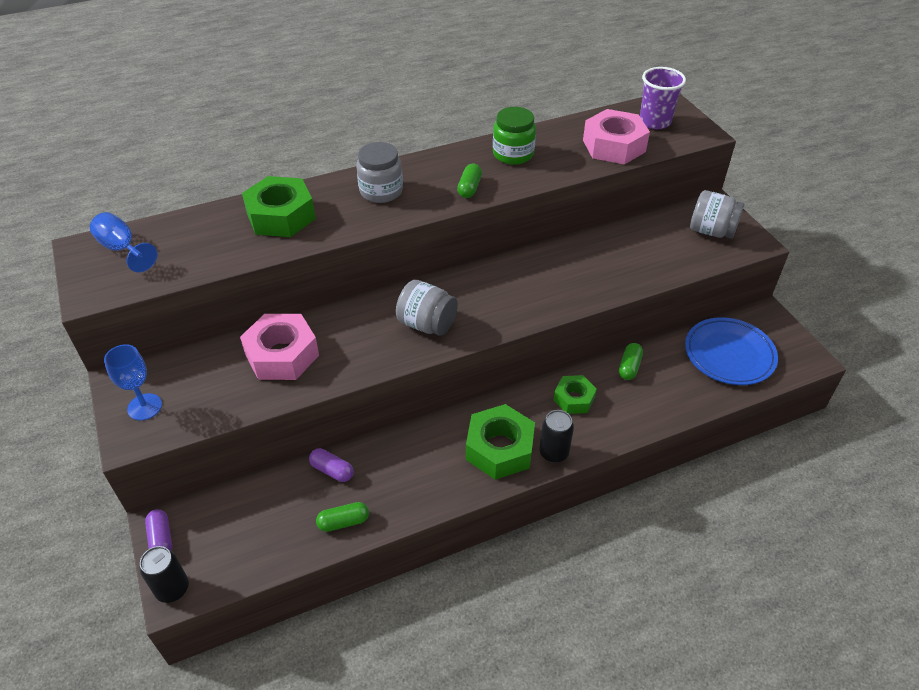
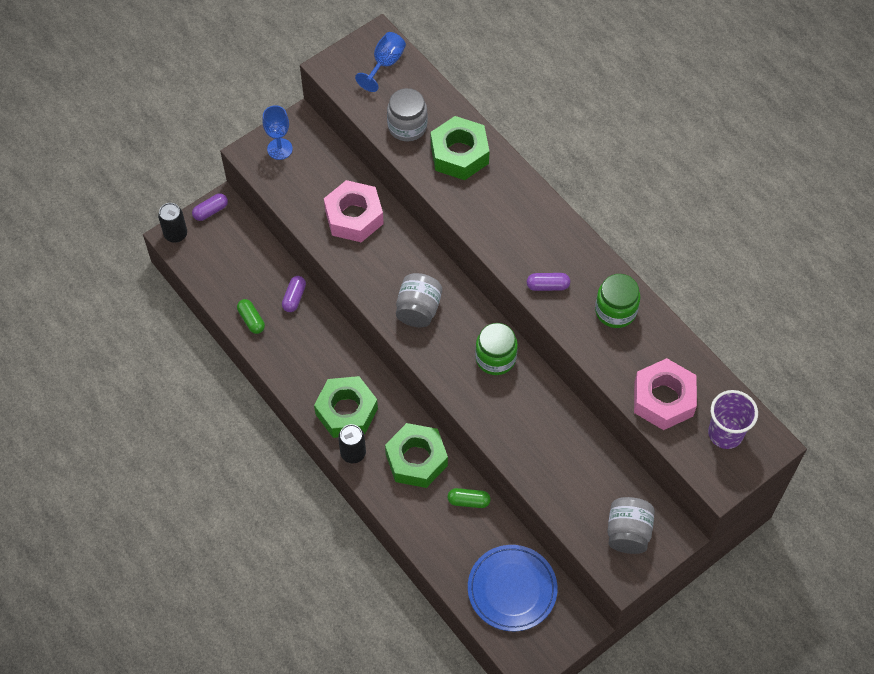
camera: 75 degrees right, 15 degrees up
(381, 191) = (519, 217): grey jar -> grey jar (407, 126)
(469, 188) = (547, 286): green capsule -> purple capsule
(506, 278) = (495, 358): none -> green jar
(574, 399) = (416, 460): green nut -> green nut, size x1.67

